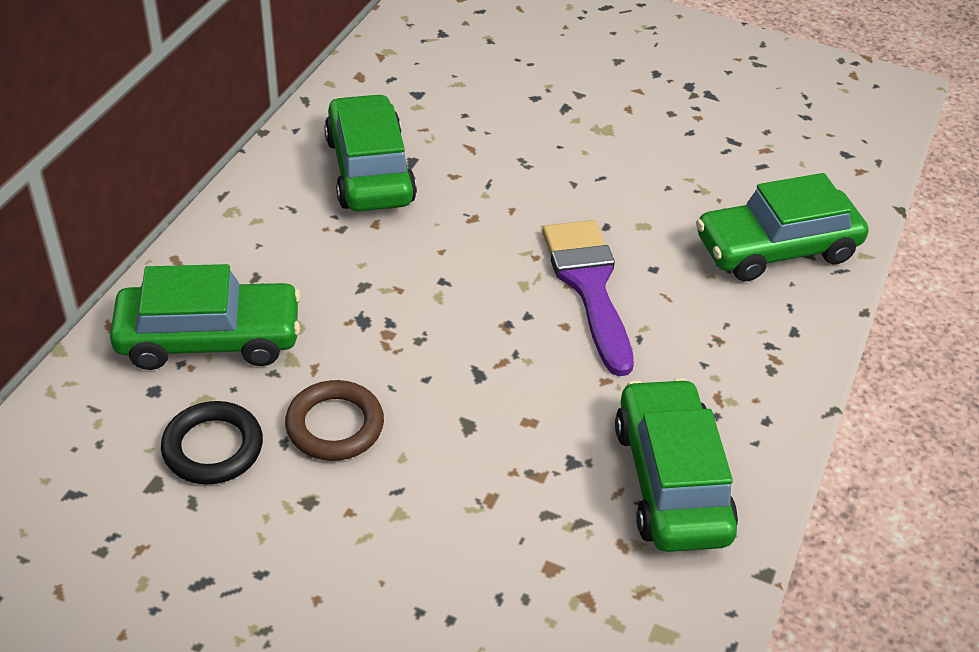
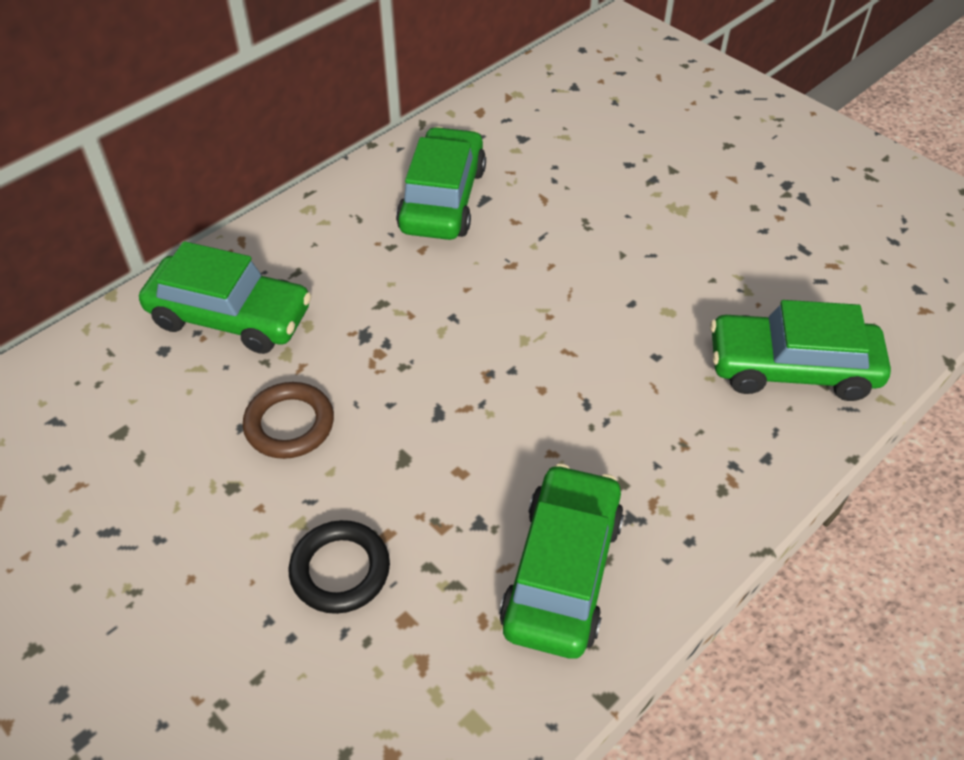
camera: 25 degrees right, 5 degrees up
(213, 447) = (181, 414): black ring -> black ring (340, 570)
(589, 286) = (584, 357): purple brush -> none

